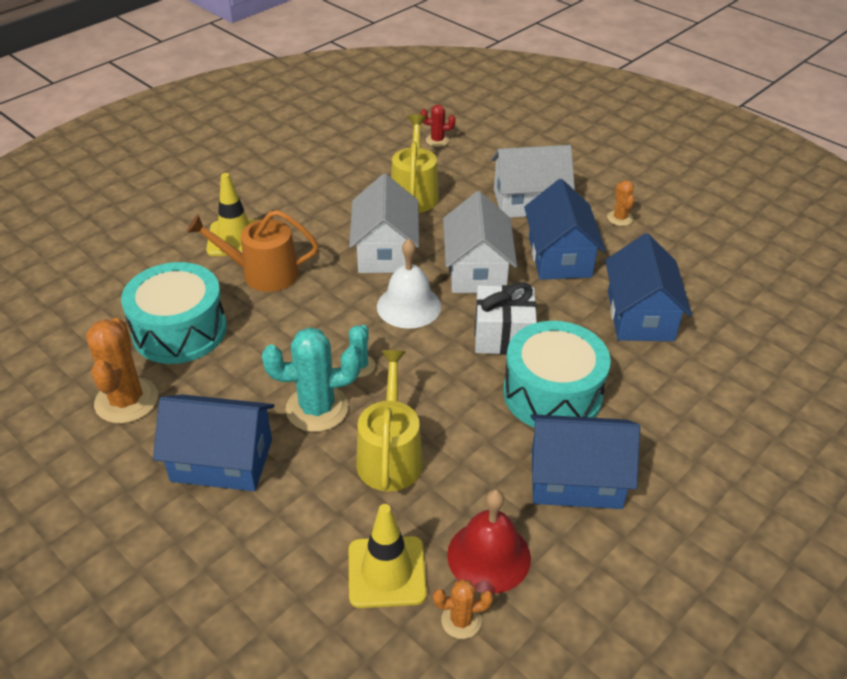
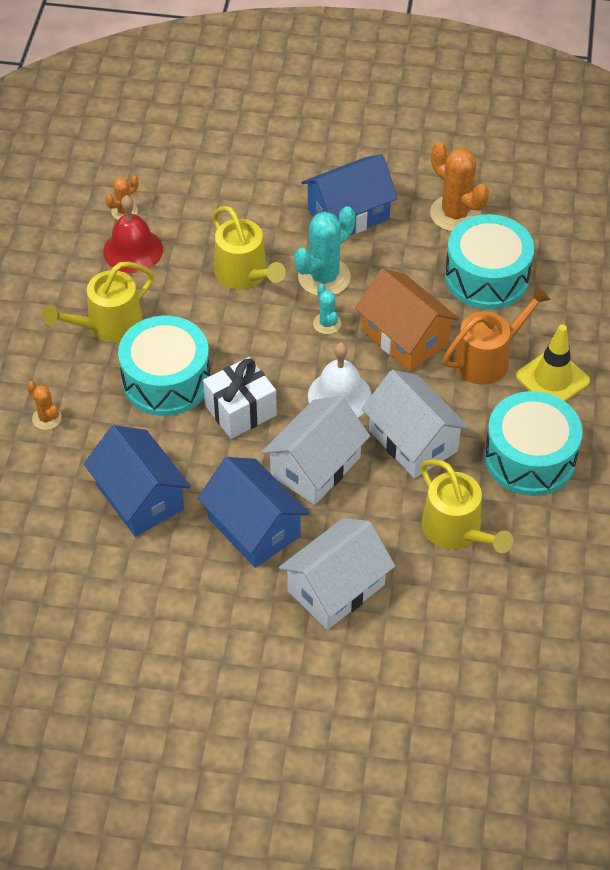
camera: 145 degrees right, 10 degrees up
(306, 321) = (405, 337): none -> orange house
(316, 205) = (530, 457): none -> turquoise drum
(387, 572) = (186, 211): yellow traffic cone -> none
(437, 140) = (510, 631): red cactus -> none
(477, 270) = (315, 466): white house -> white house turned 75 degrees clockwise
(576, 479) = (108, 325): blue house -> yellow watering can
(620, 218) = (229, 619): orange cactus -> orange cactus (47, 418)

